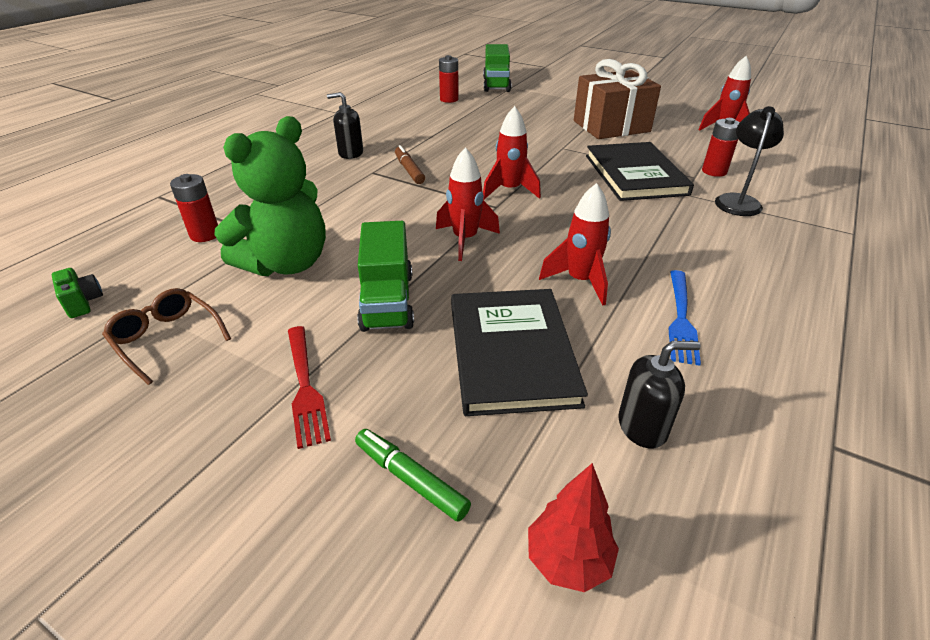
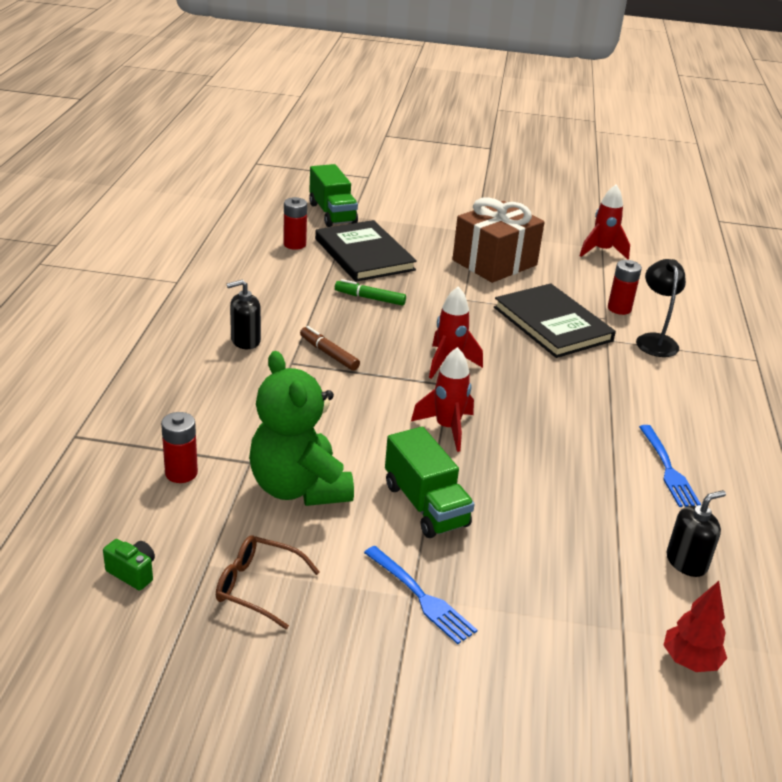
camera: 25 degrees left, 5 degrees down
(287, 263) = (299, 488): green teddy bear -> green teddy bear turned 135 degrees clockwise
(305, 387) = (421, 597): red fork -> blue fork
(410, 479) = (556, 641): green marker -> green marker (370, 298)
(511, 352) = (560, 528): black book -> black book (364, 254)
(580, 281) = (573, 451): red rocket -> none

